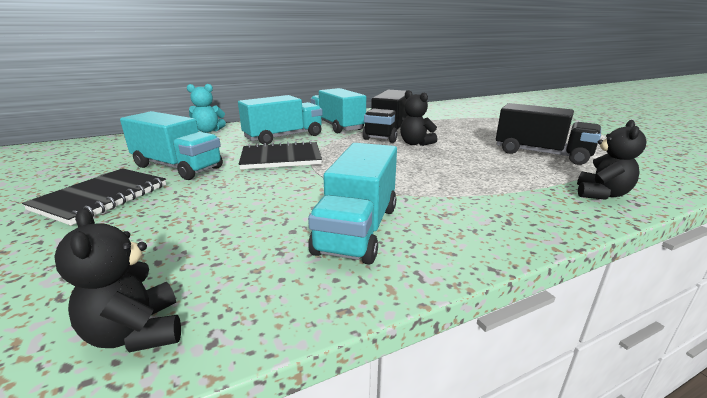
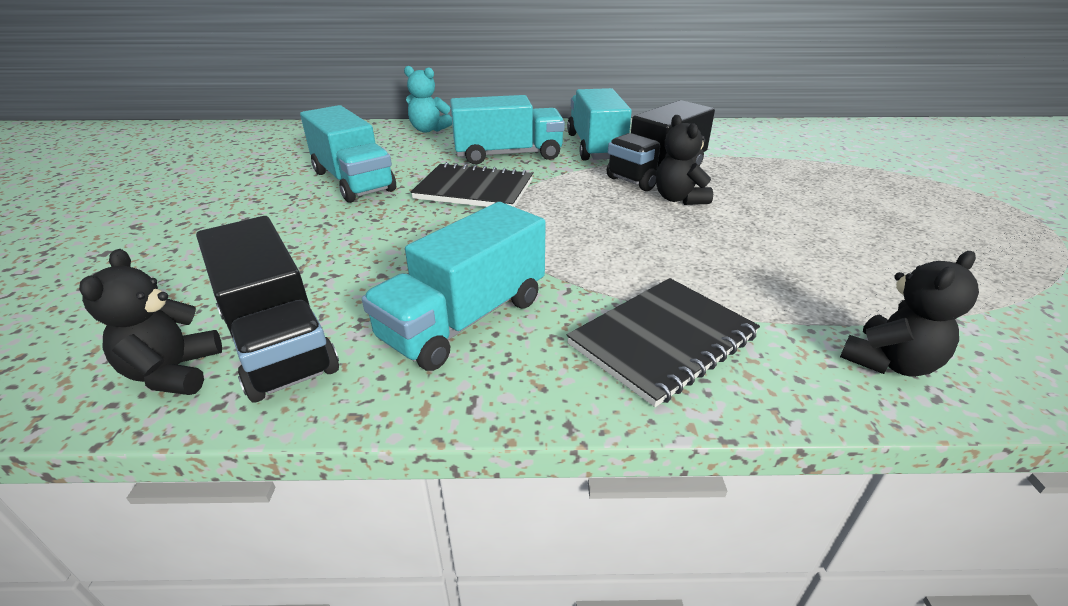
camera: 25 degrees right, 10 degrees up
(101, 197) = (255, 208): black notebook -> black notebook (662, 340)
(541, 154) = (875, 260): black truck -> black truck (278, 342)

